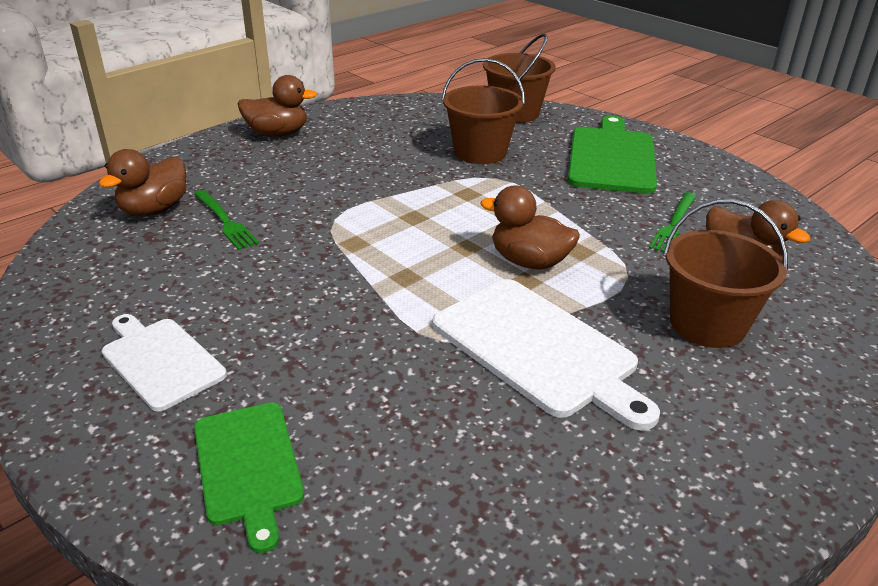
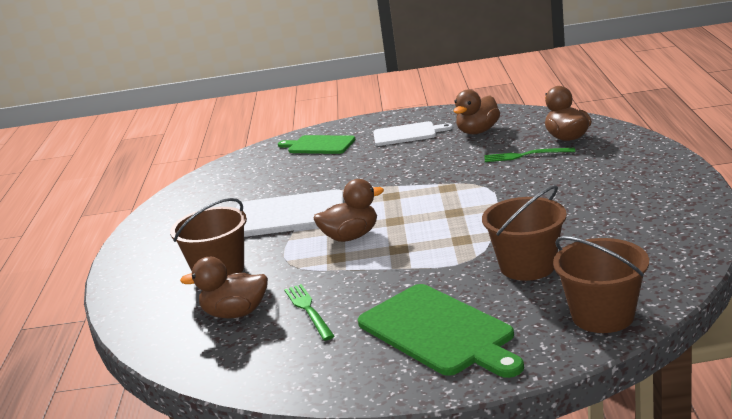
camera: 135 degrees right, 10 degrees down
(277, 134) = (664, 186): brown duck -> brown duck (478, 131)

